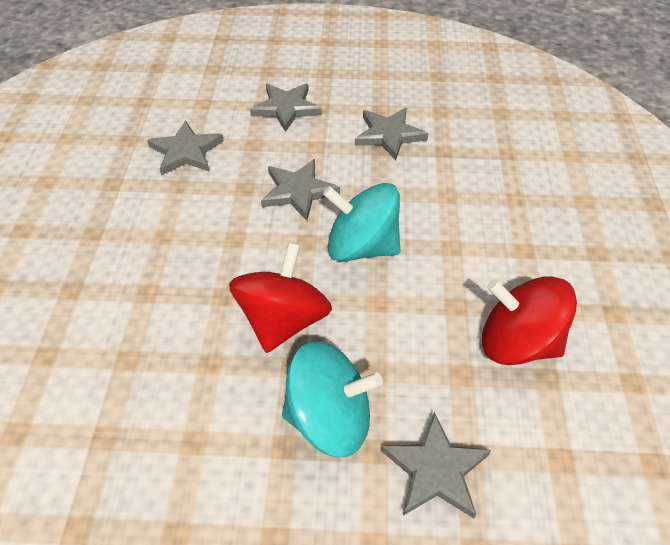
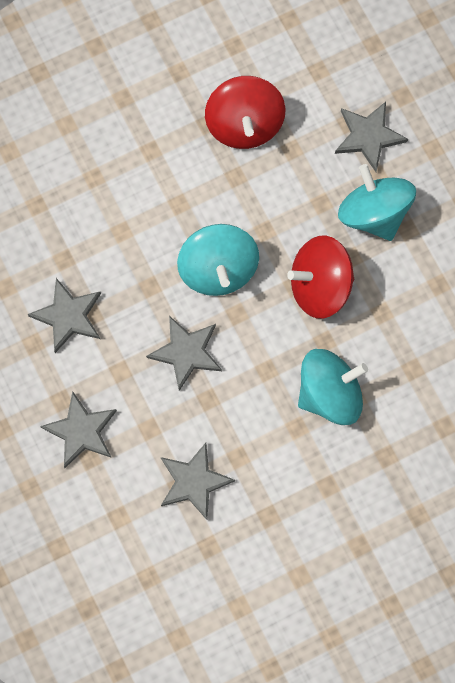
camera: 120 degrees left, 25 degrees up
(170, 274) = (329, 393): none -> turquoise spinning top

